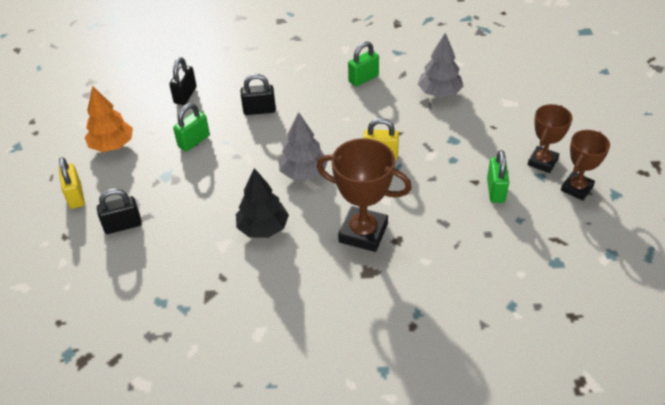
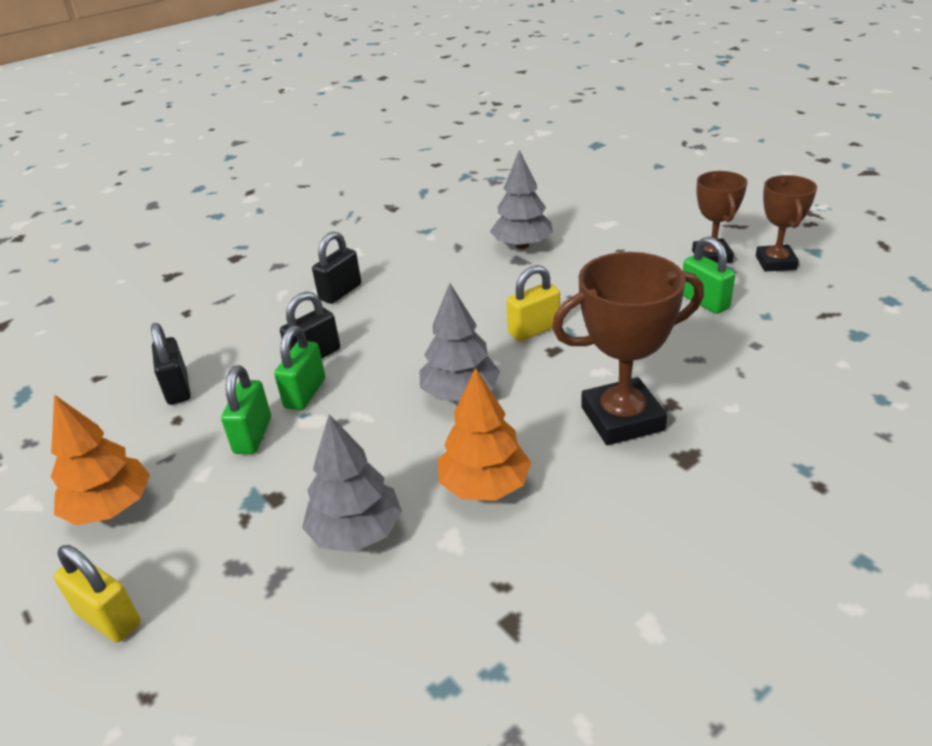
camera: 35 degrees left, 10 degrees down
(123, 225) = (249, 611): black padlock -> black padlock (340, 292)
(191, 216) = (356, 532): none -> grey tree
(263, 228) = (484, 486): black tree -> orange tree
(363, 79) = (416, 269): green padlock -> green padlock (305, 393)

